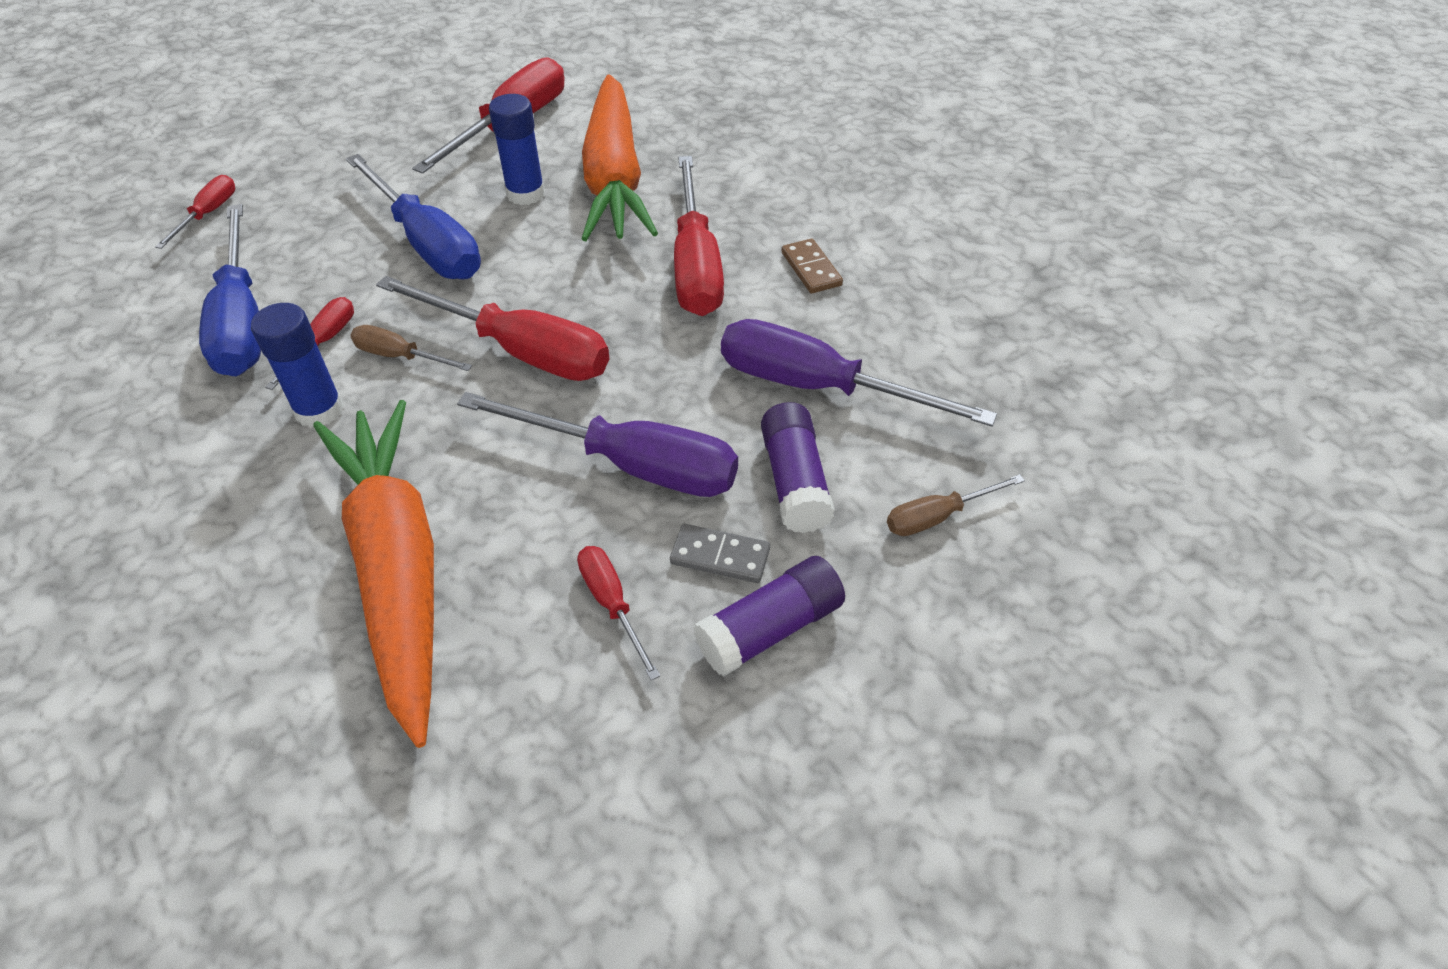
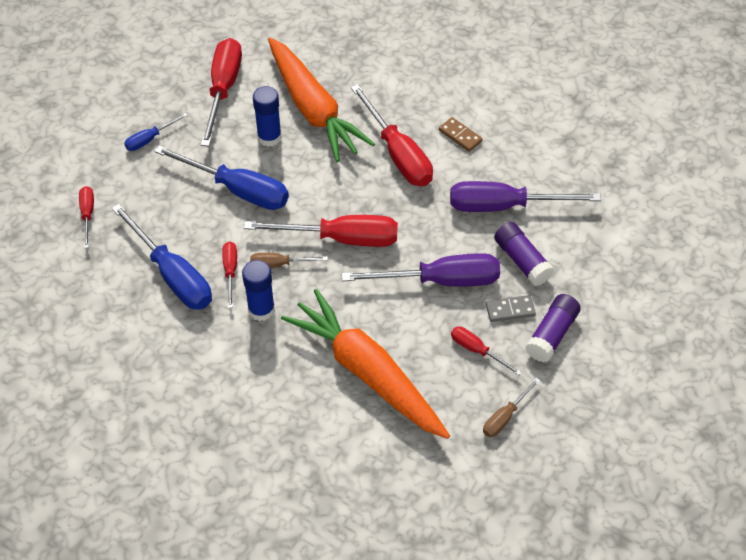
camera: 25 degrees left, 5 degrees up
(368, 153) = (150, 139): none -> blue screwdriver
(937, 516) = (594, 254): brown screwdriver -> brown screwdriver (505, 417)

